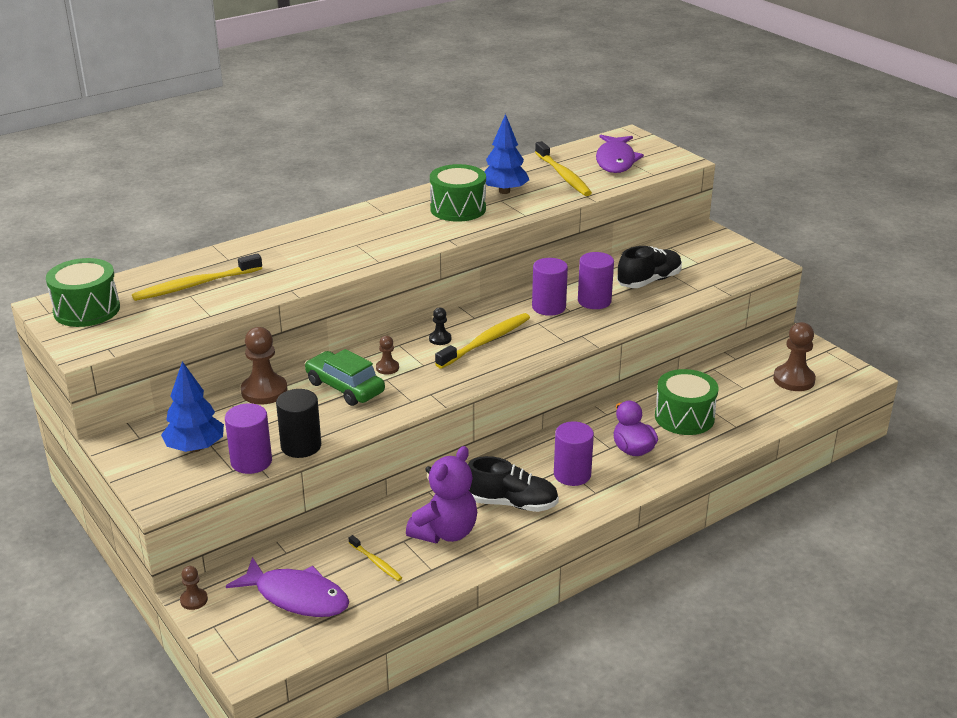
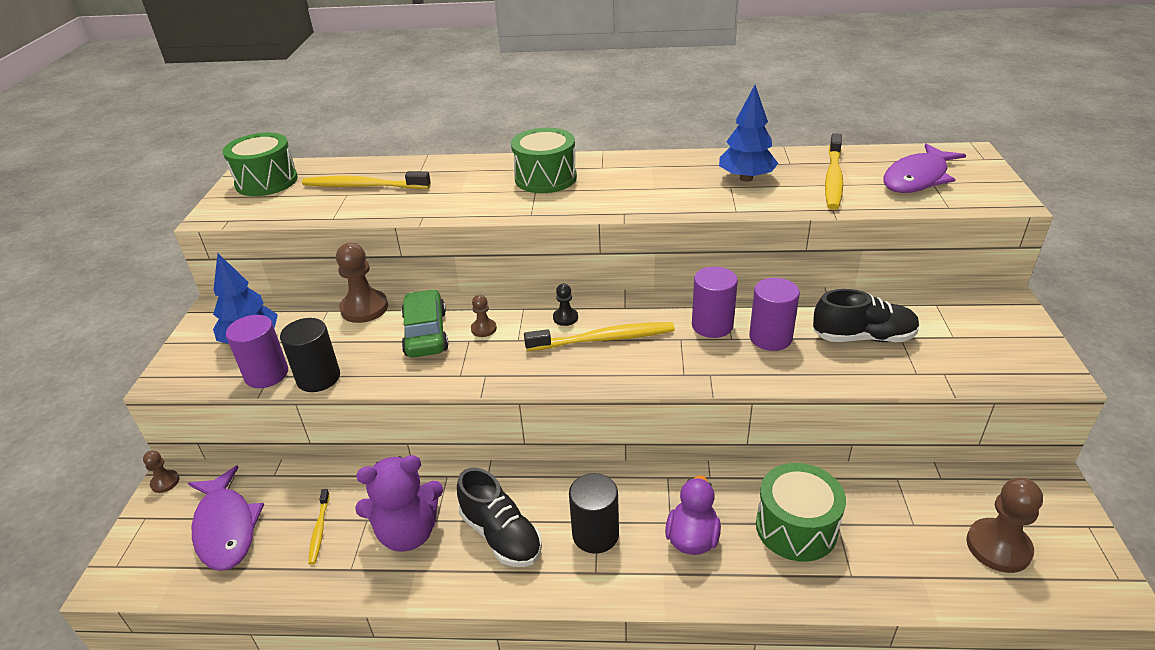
camera: 40 degrees right, 5 degrees up
(458, 209) = (675, 183): green drum -> green drum (545, 178)
(572, 474) = (595, 534): purple cylinder -> black cylinder

